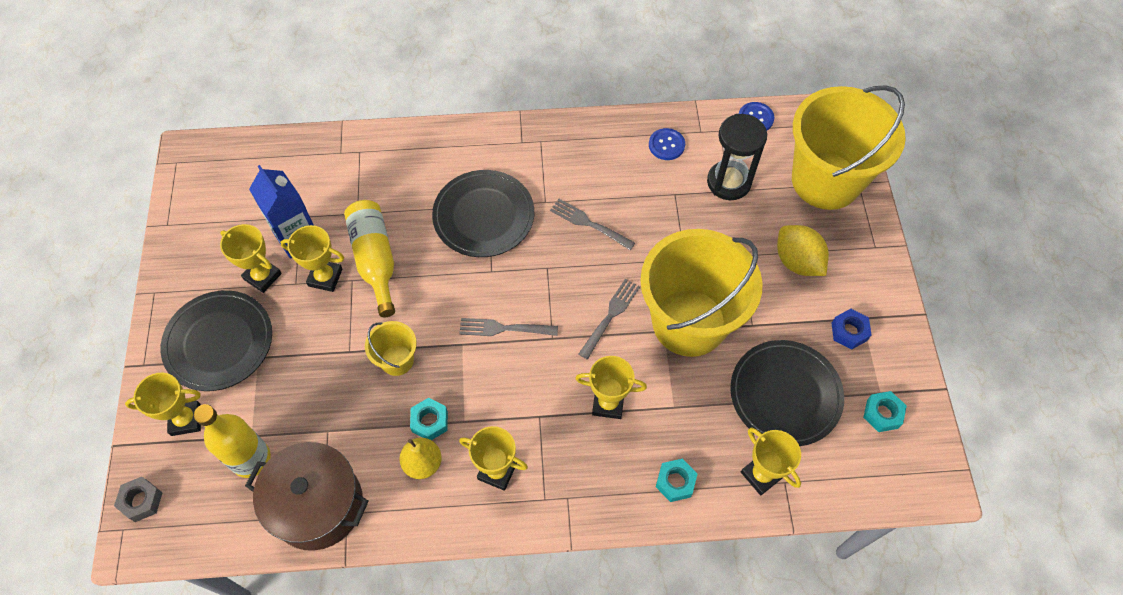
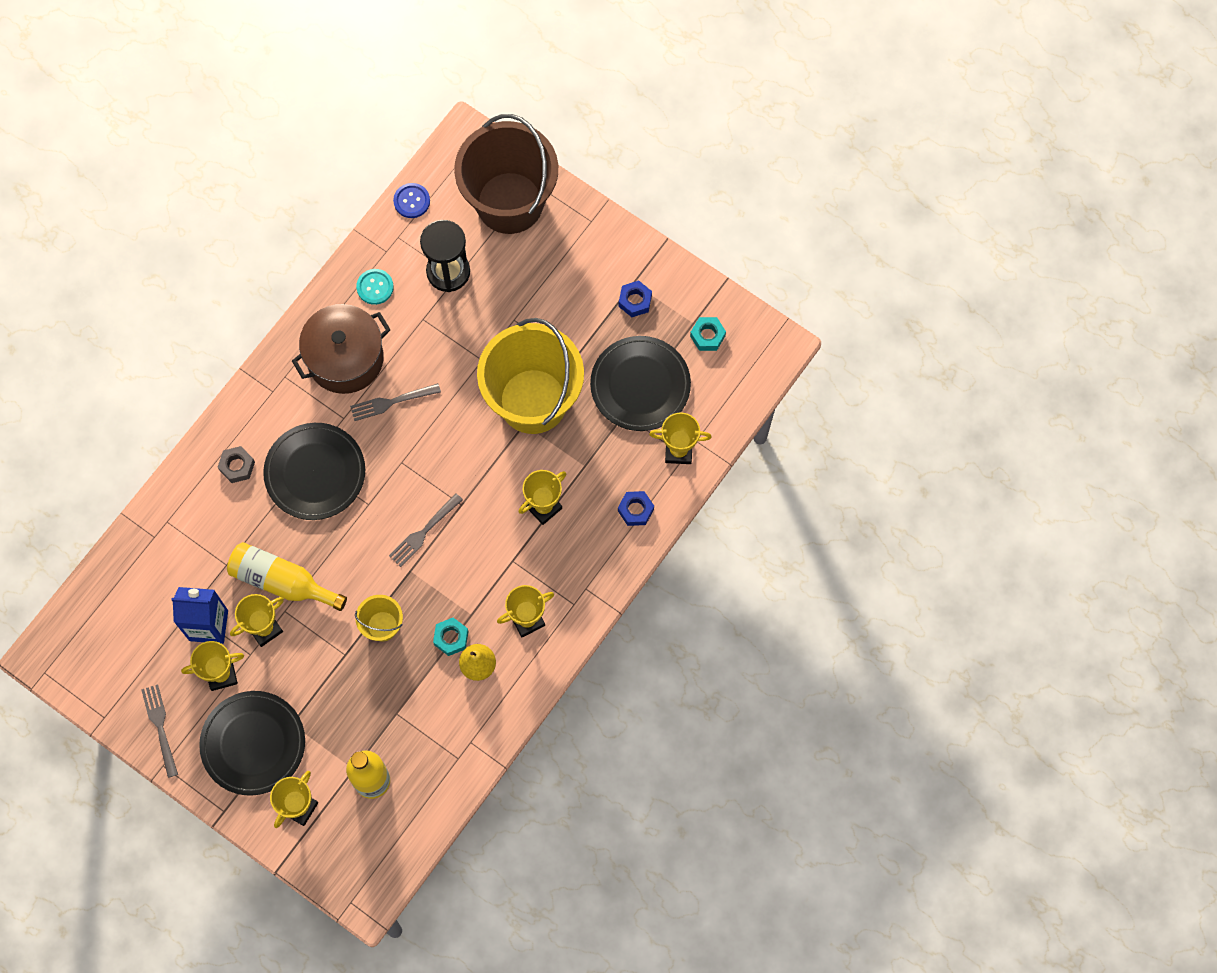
camera: 50 degrees left, 10 degrees up
(141, 501) = (339, 876): grey nut -> grey nut (237, 466)
(318, 505) = (447, 757): brown pot -> brown pot (345, 358)
(610, 316) = (480, 451): grey fork -> grey fork (160, 727)
(666, 145) = (375, 287): blue button -> turquoise button
(675, 482) = (635, 510): turquoise nut -> blue nut
(797, 261) = (554, 285): yellow lemon -> none
(825, 180) = (509, 203): yellow bucket -> brown bucket

